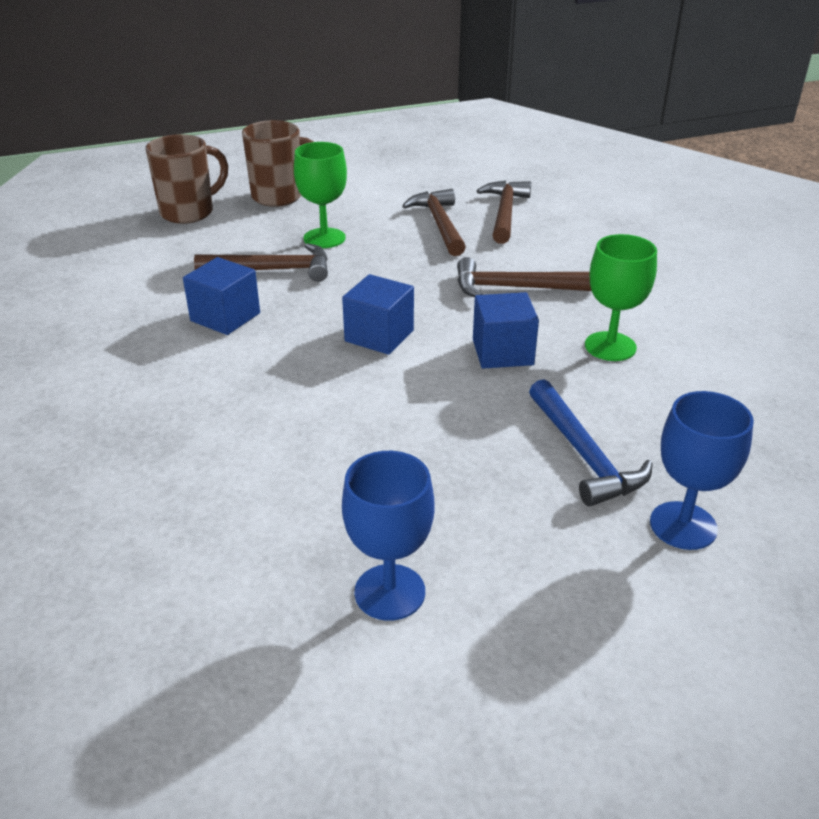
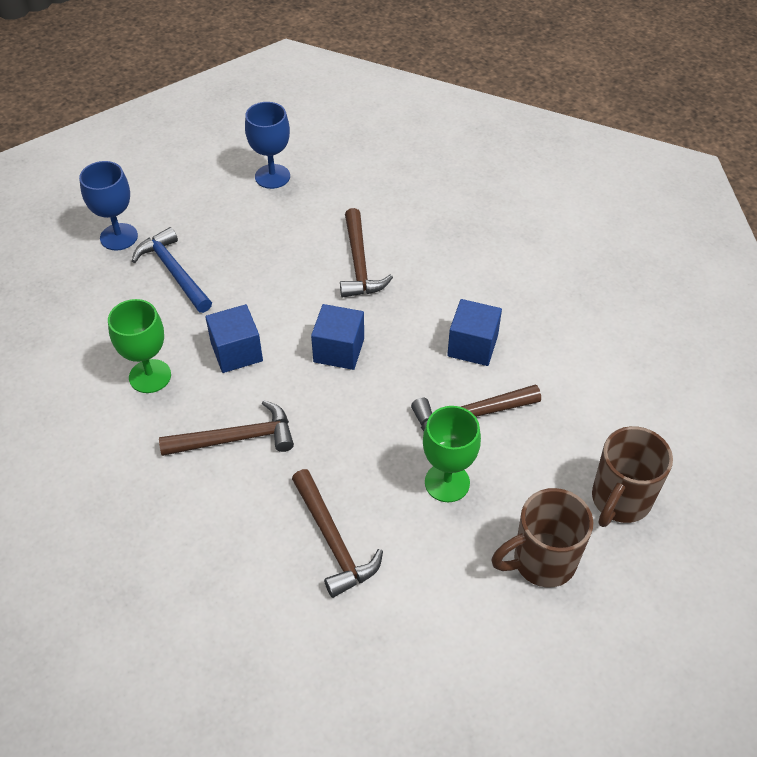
camera: 165 degrees right, 15 degrees up
(504, 213) = (262, 586): brown hammer -> brown hammer (359, 263)

